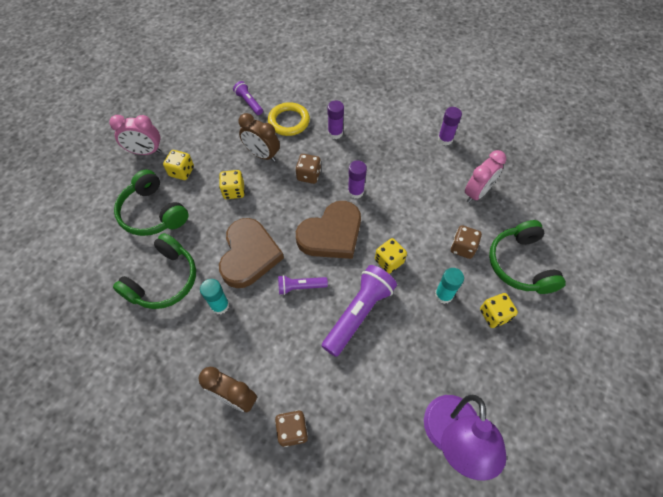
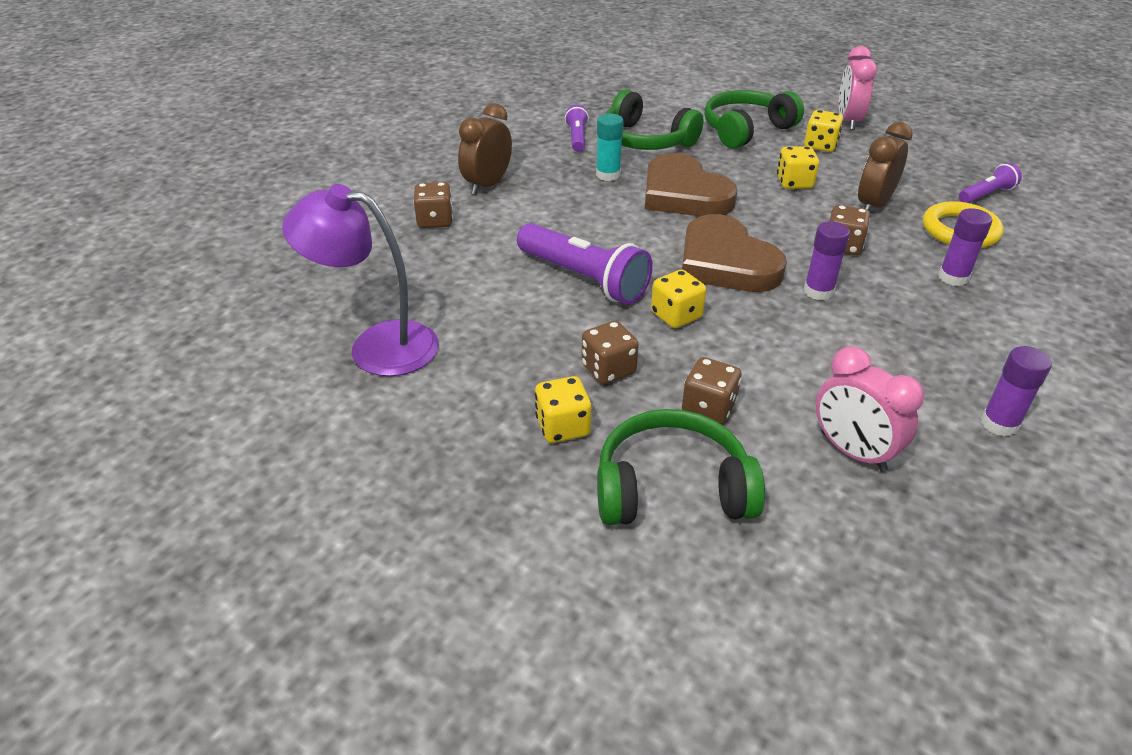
camera: 95 degrees right, 20 degrees down
(249, 255) = (684, 194): brown heart -> brown heart turned 45 degrees clockwise
(300, 287) = (631, 232): purple flashlight -> purple flashlight (577, 138)
(443, 295) = (608, 369): turquoise glue stick -> brown dice

